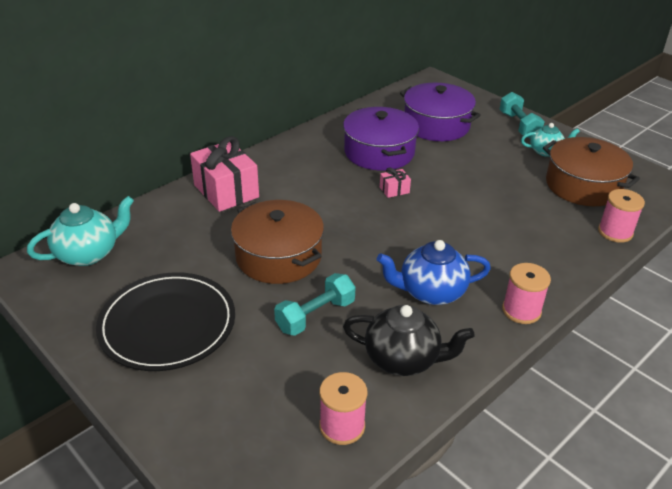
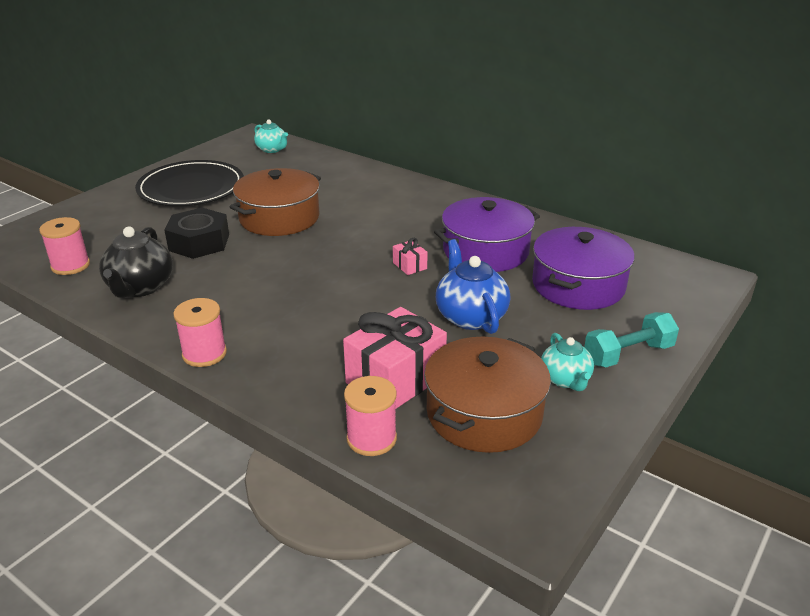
camera: 80 degrees right, 5 degrees down
(88, 253) = (272, 149): turquoise teapot -> turquoise teapot, size x0.64
(226, 191) = (373, 184): pink gift -> pink gift (395, 379)
(315, 316) = (199, 242): turquoise dumbbell -> black nut
(431, 292) = (233, 297): blue teapot -> blue teapot (470, 316)

